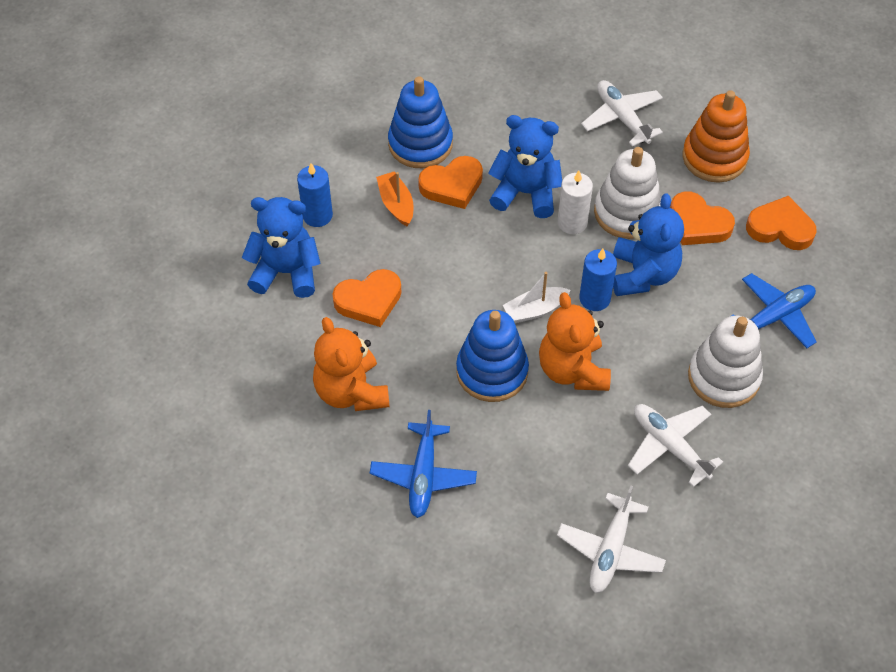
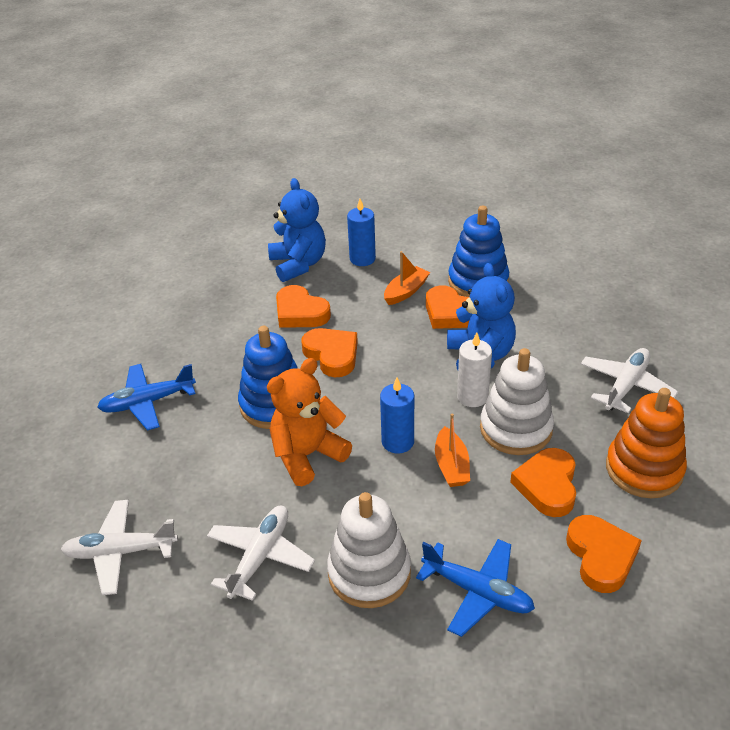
camera: 65 degrees right, 15 degrees down
(351, 391) = (208, 335): orange teddy bear -> none
(451, 300) = (332, 355): none -> orange heart
(535, 310) = (357, 407): white boat -> none
(643, 274) = (451, 465): blue teddy bear -> orange boat

